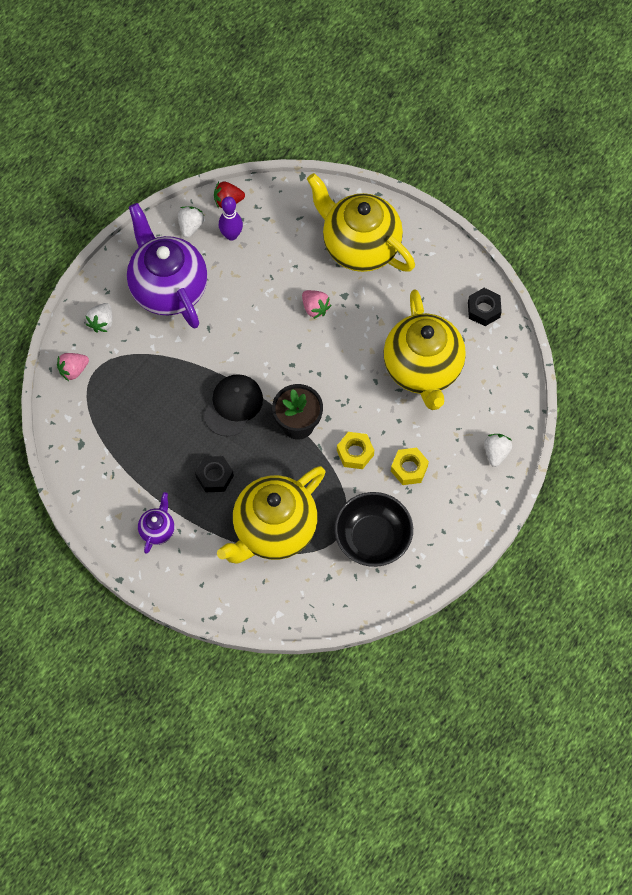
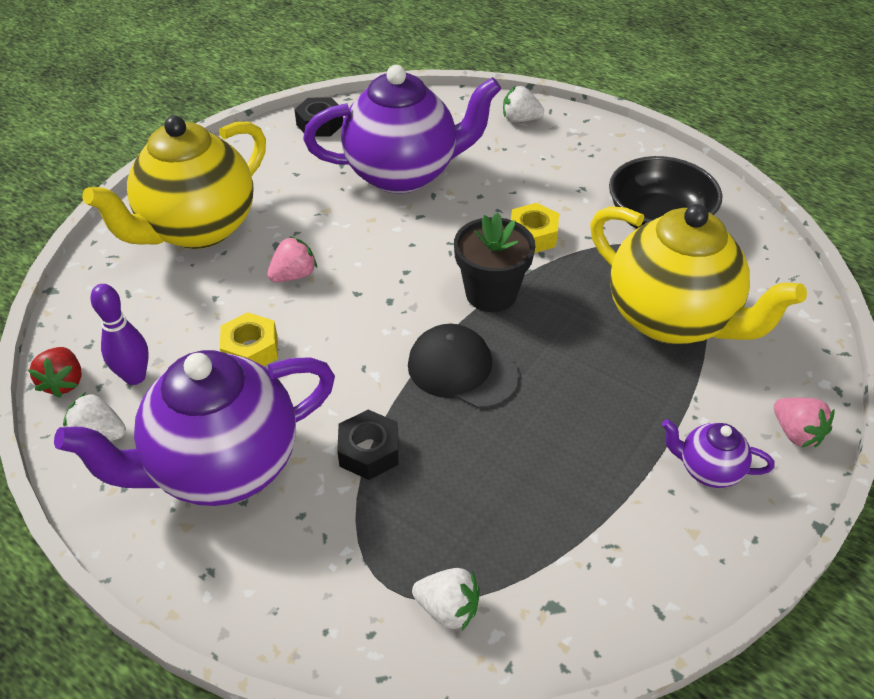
camera: 90 degrees left, 20 degrees down
(73, 370) = (386, 629): pink strawberry -> pink strawberry (796, 433)
(101, 322) = (280, 579): white strawberry -> white strawberry (448, 608)
(214, 476) = (593, 392): black nut -> black nut (369, 451)
(409, 469) = (551, 187): yellow nut -> yellow nut (251, 350)
(423, 370) = (403, 174): yellow teapot -> purple teapot

